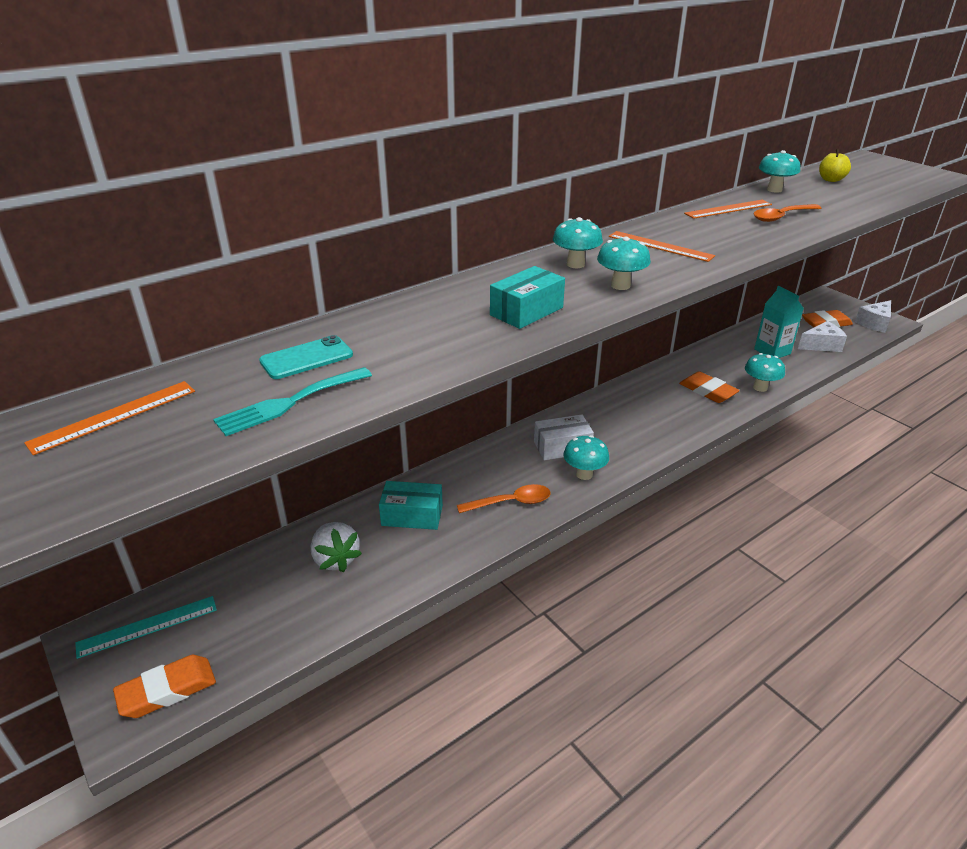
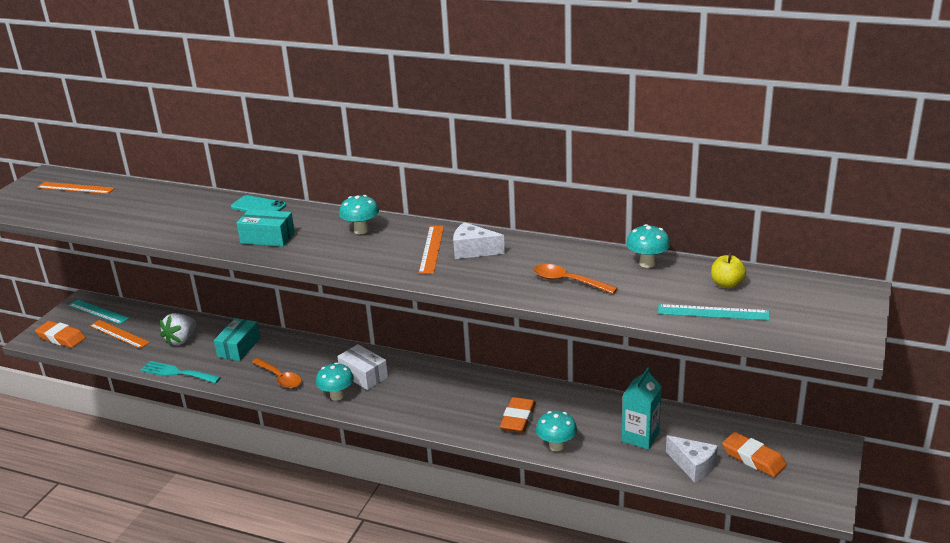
camera: 60 degrees right, 5 degrees down
(289, 403) = (111, 217): turquoise fork -> turquoise fork (177, 373)
(306, 358) = (159, 203): turquoise phone -> turquoise phone (258, 206)
(412, 515) = (239, 347): turquoise box -> turquoise box turned 45 degrees clockwise
(620, 285) = (338, 254): turquoise mushroom -> none
(728, 209) = (558, 255): orange ruler -> orange ruler (119, 334)
(873, 192) = (713, 312): none -> turquoise ruler
(874, 323) = (800, 493): white cheese -> white cheese (473, 250)

